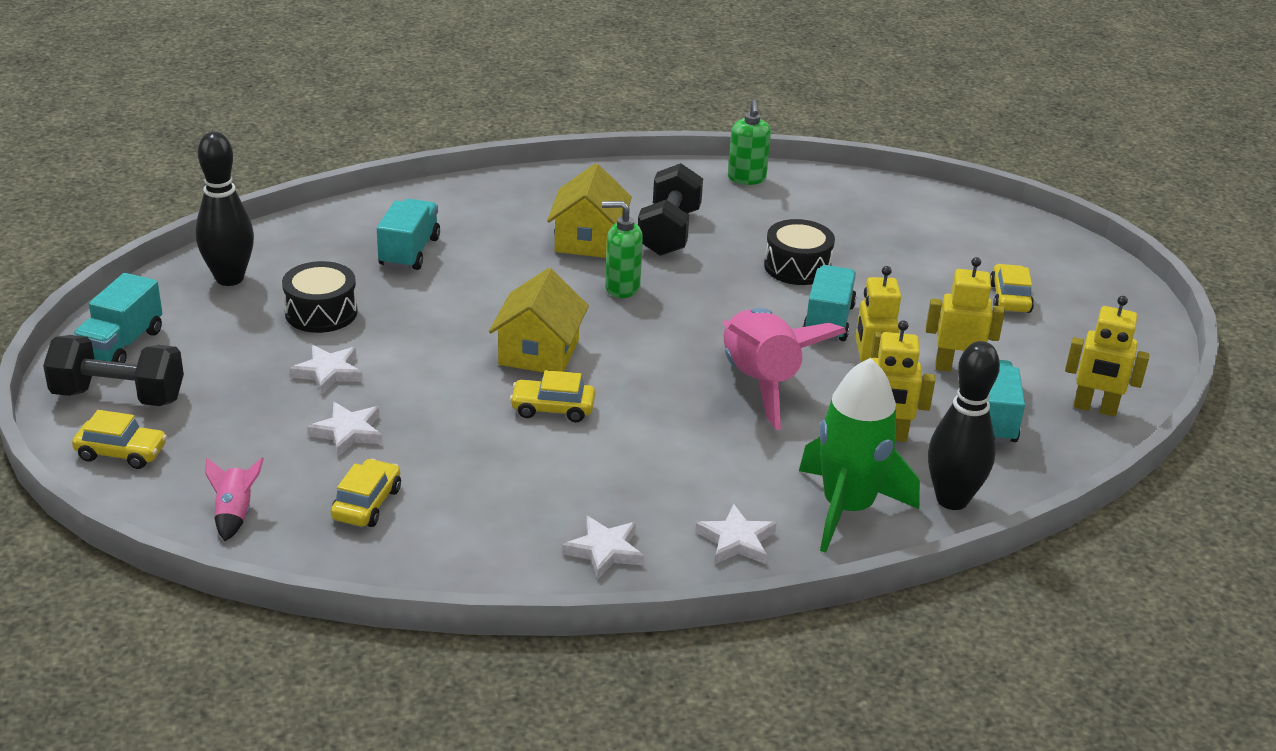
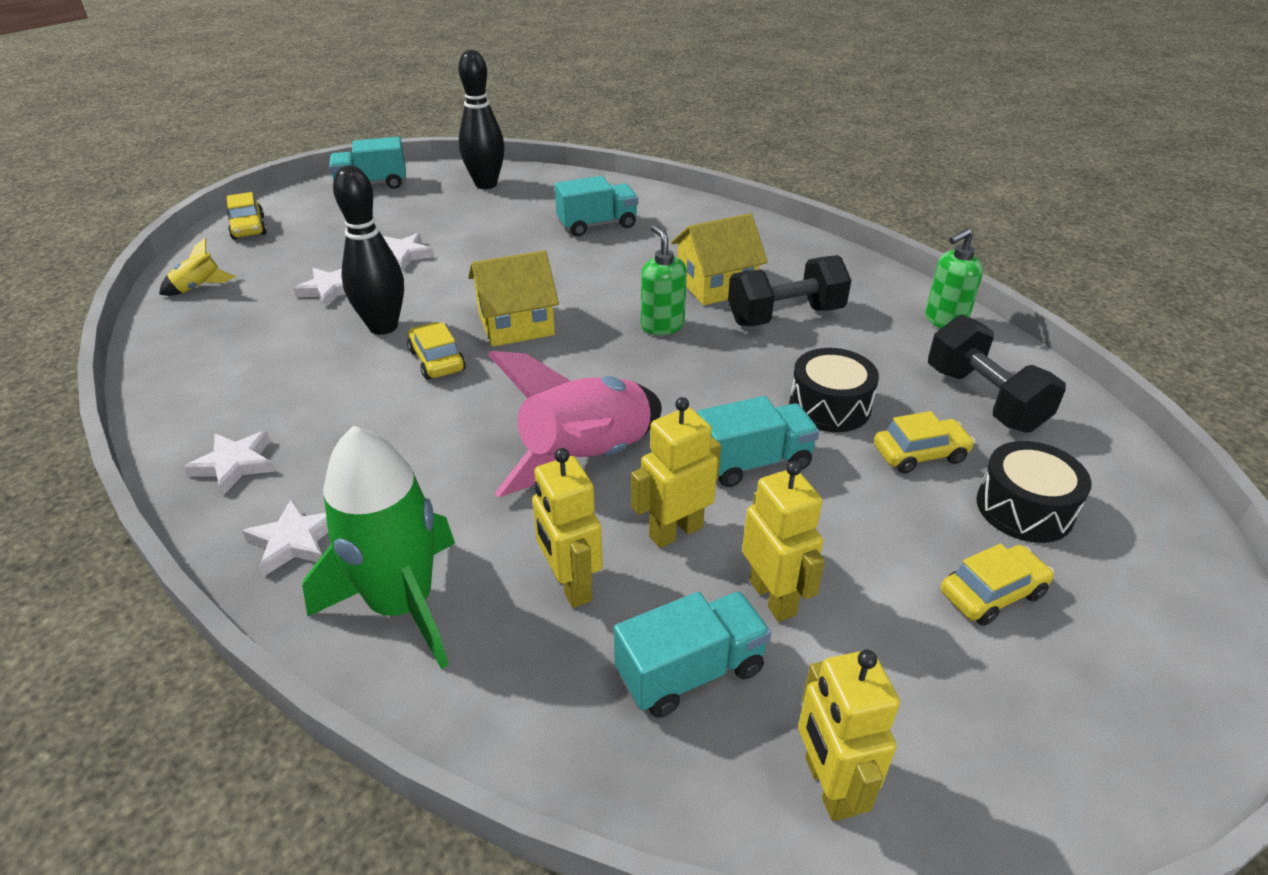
camera: 60 degrees right, 5 degrees up
(118, 396) = (312, 204): black dumbbell -> black dumbbell (984, 399)
(235, 514) = (199, 287): pink rocket -> yellow rocket
(321, 312) = (478, 225): black drum -> black drum (1024, 508)
(366, 504) = (241, 329): yellow car -> yellow car (920, 454)
(952, 499) = (481, 695): black bowling pin -> black bowling pin (383, 326)

